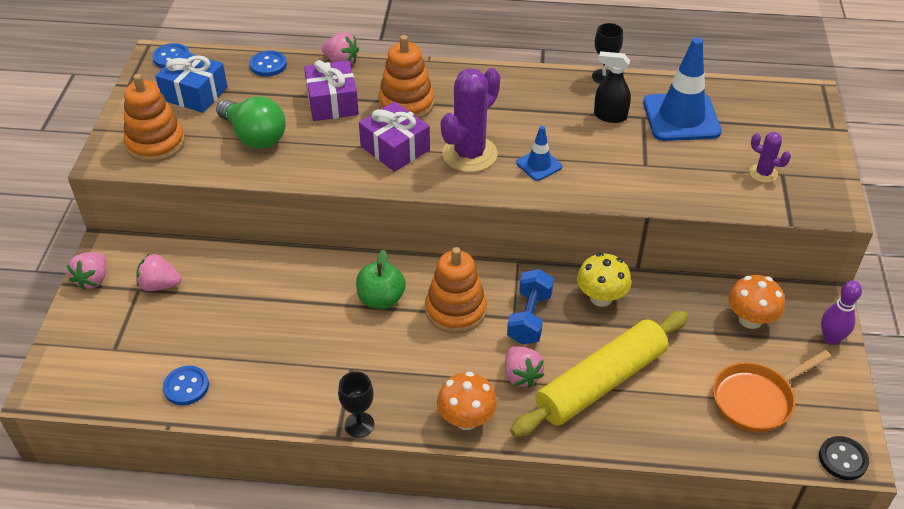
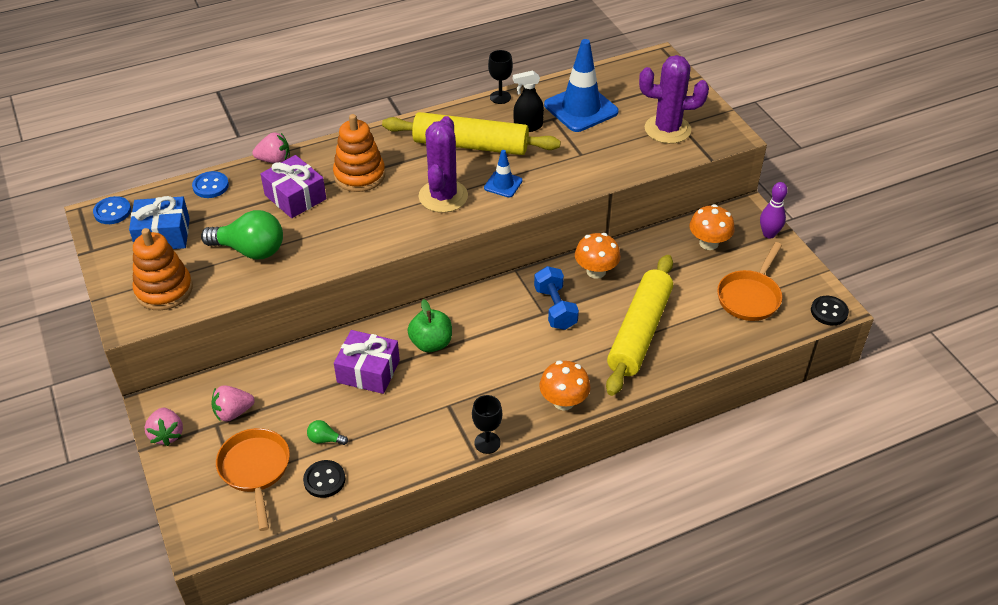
camera: 30 degrees left, 0 degrees up
(137, 347) = (255, 470): none -> orange pan
(186, 386) = (324, 480): blue button -> black button
(216, 348) = (325, 439): none -> green light bulb
(395, 148) = (379, 214): purple gift -> purple gift (368, 371)
(455, 310) = (496, 326): orange stacking toy -> none
(521, 375) = (580, 352): pink strawberry -> none
(536, 114) = (470, 145): none -> yellow rolling pin
(601, 297) = (596, 271): yellow mushroom -> orange mushroom
(763, 173) = (667, 129): purple cactus -> purple cactus, size x2.00

